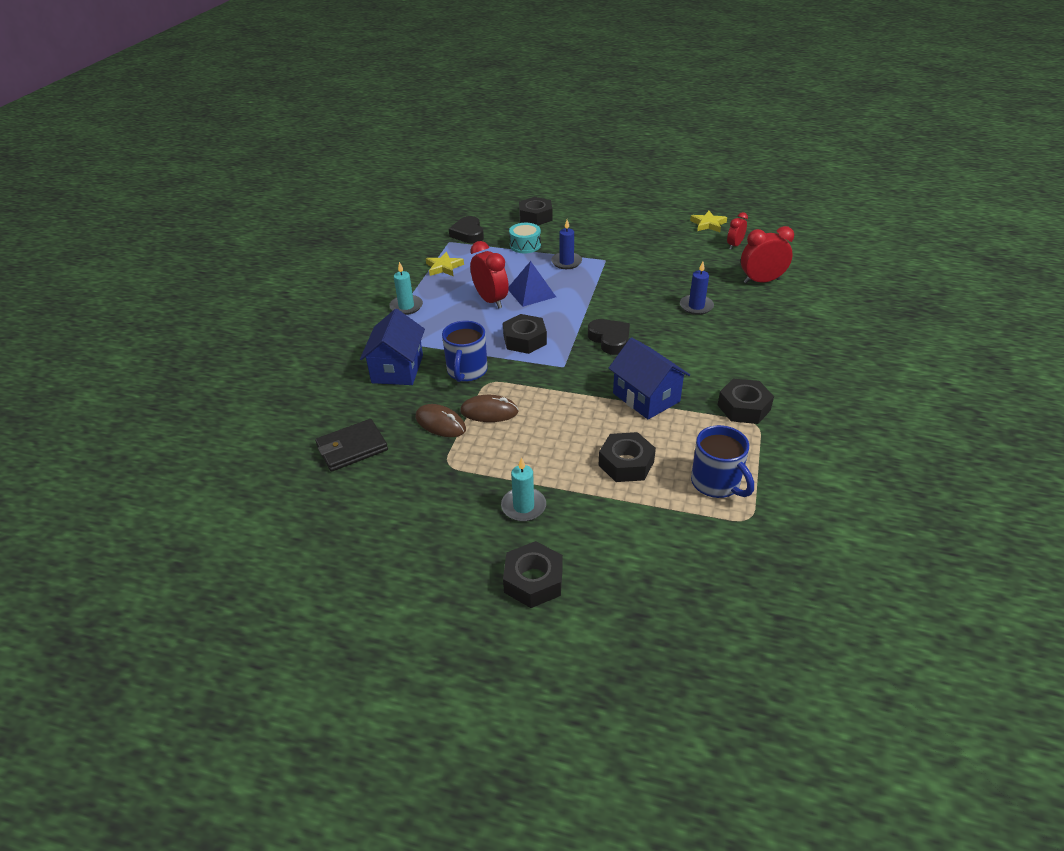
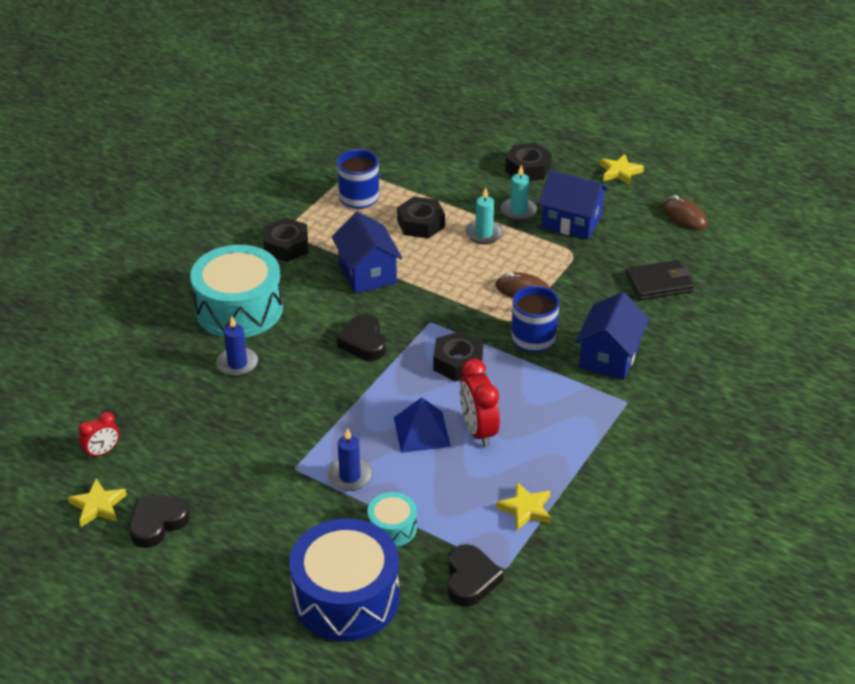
camera: 165 degrees left, 0 degrees up
(406, 306) = (589, 446): turquoise candle -> turquoise candle (484, 234)
(406, 605) = (620, 172): none -> yellow star
(440, 423) = (573, 289): brown mouse -> brown mouse (684, 216)
(457, 505) = (571, 222): none -> blue house
(535, 217) = (346, 597): black nut -> blue drum
(666, 224) = (157, 523): none -> black heart
(732, 344) = (239, 309): none -> turquoise drum
(761, 281) = (129, 382): red clock -> none

